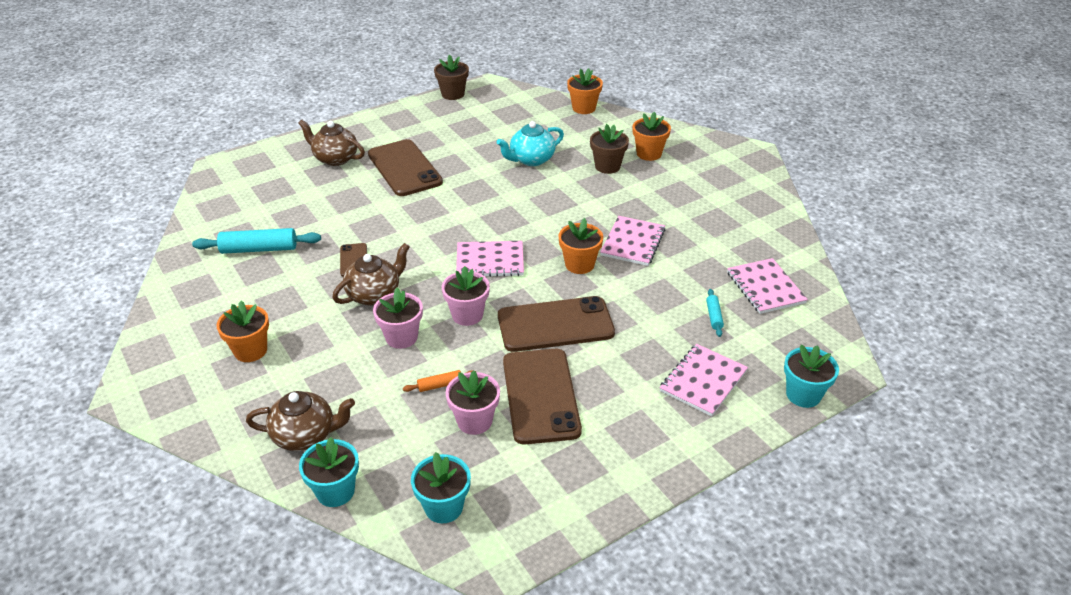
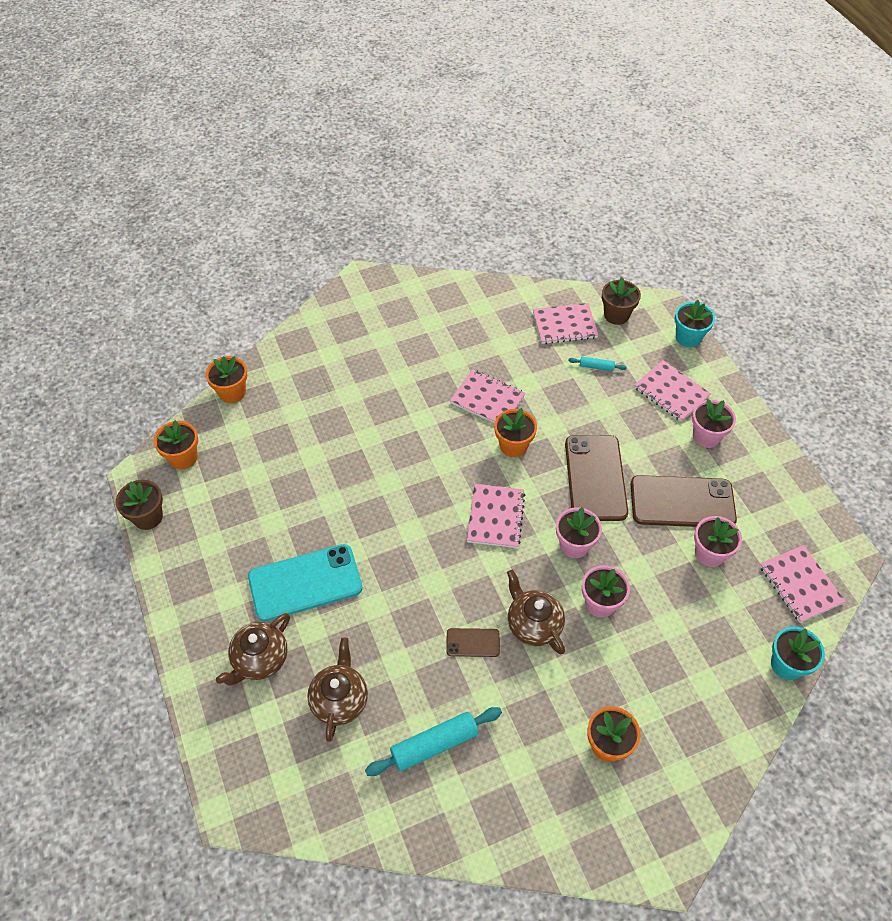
camera: 80 degrees left, 15 degrees up
(259, 249) = (434, 745): turquoise rolling pin -> turquoise rolling pin turned 60 degrees clockwise
(305, 435) = (724, 689): brown teapot -> brown teapot (339, 700)
(404, 168) = (305, 582): brown phone -> turquoise phone
(440, 385) = (666, 576): orange rolling pin -> none
(443, 507) = (800, 585): turquoise flower pot -> pink notebook
(531, 160) = (324, 457): turquoise teapot -> none
(607, 166) = (356, 394): brown flower pot -> brown flower pot (616, 315)
(645, 415) = (706, 436): none -> pink flower pot
(649, 153) = (342, 356): orange flower pot -> orange flower pot (183, 458)

